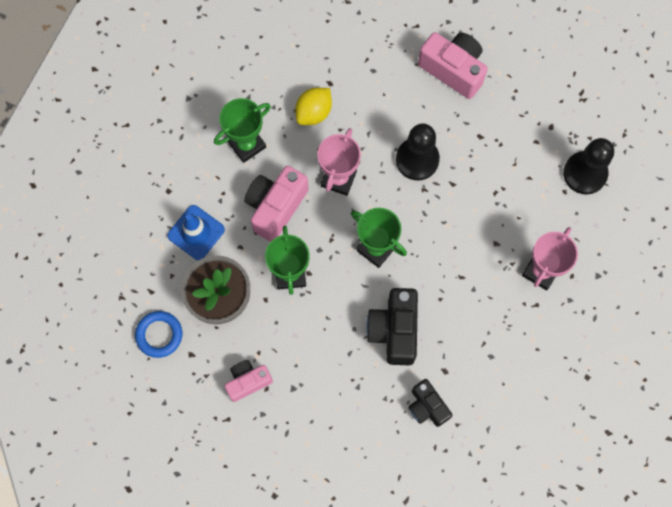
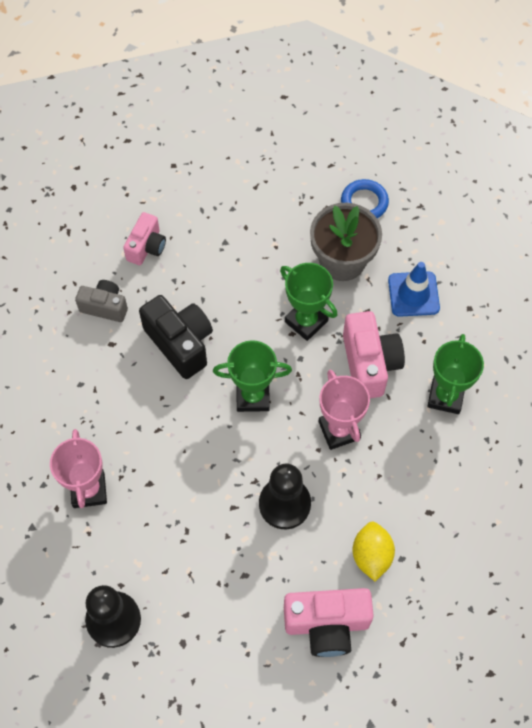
camera: 140 degrees right, 10 degrees down
(248, 381) = (265, 221): pink camera -> pink camera (146, 247)
(314, 112) = (417, 472): yellow lemon -> yellow lemon (371, 555)
(427, 406) = (105, 307): black camera -> grey camera

